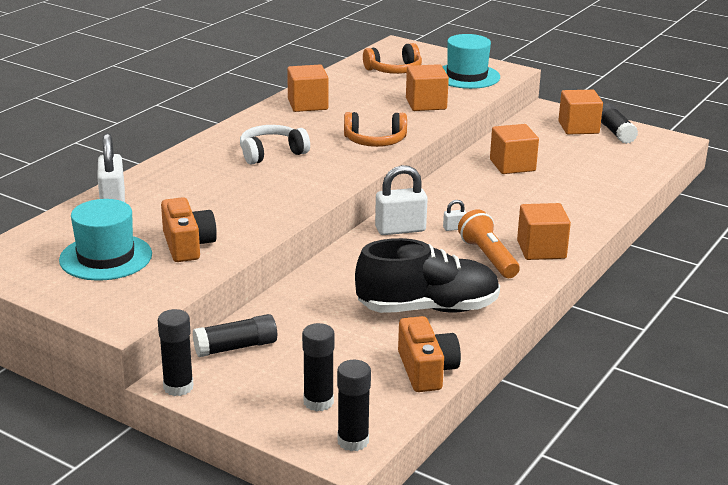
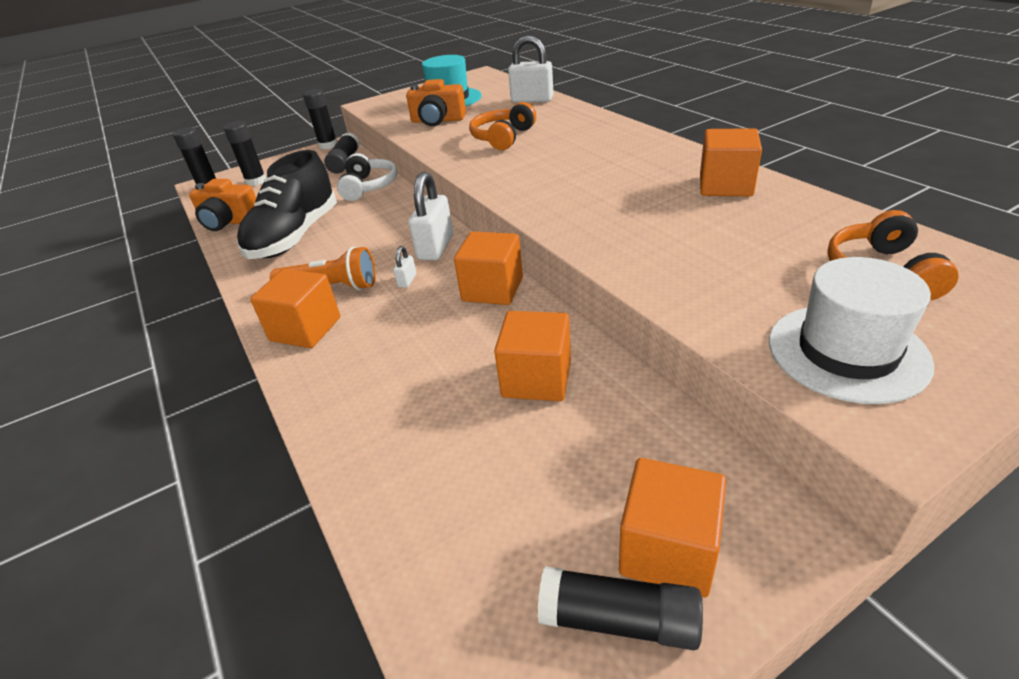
camera: 120 degrees right, 10 degrees up
(271, 153) = (584, 156): white headphones -> white headphones (369, 187)
(375, 141) = (580, 214): orange headphones -> orange headphones (503, 137)
(426, 104) = (700, 274): orange cube -> orange cube (492, 289)
(467, 76) = (847, 352): turquoise hat -> white hat

